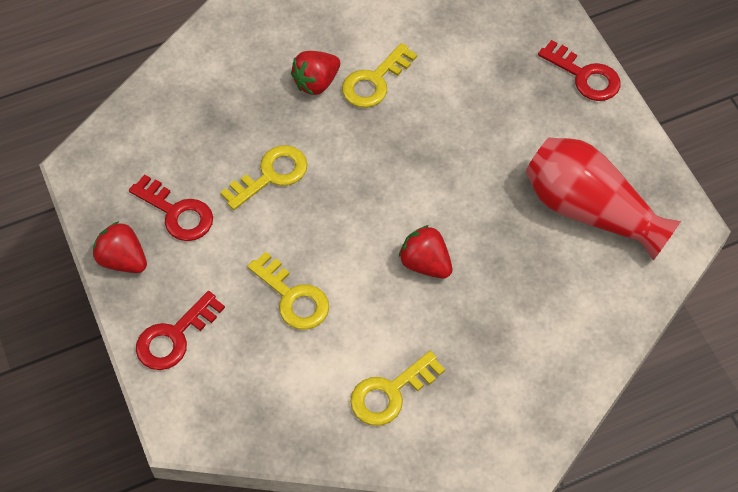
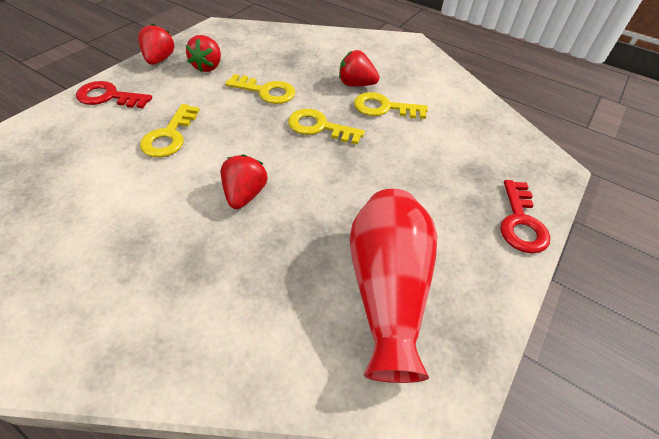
camera: 55 degrees right, 10 degrees down
(177, 213) = (208, 67): red key -> red strawberry
(390, 393) = (100, 223): yellow key -> yellow key (319, 127)

